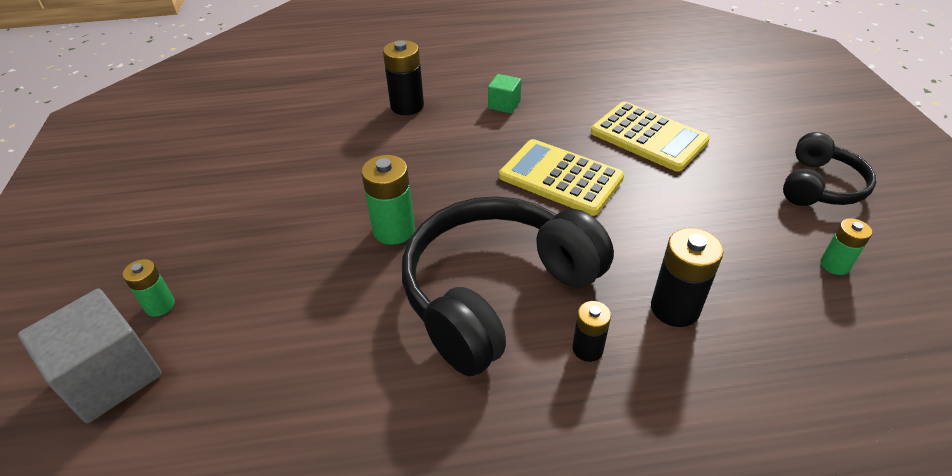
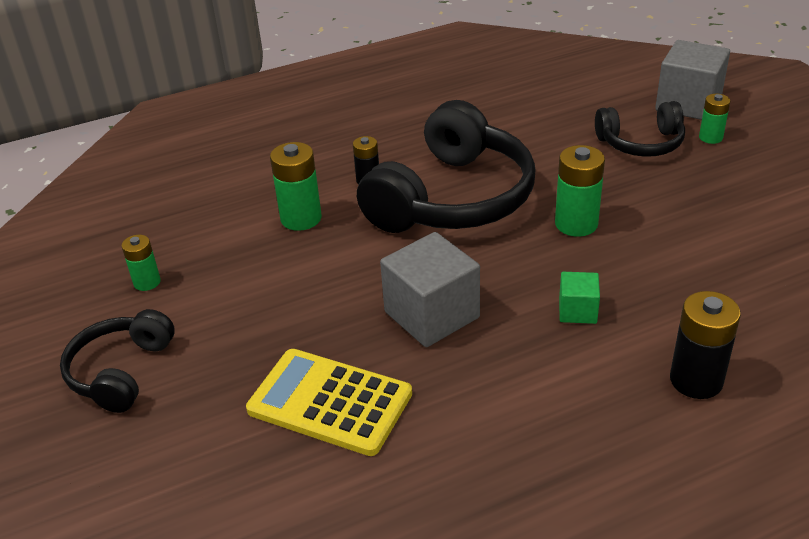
camera: 165 degrees right, 5 degrees down
(238, 319) = (641, 143): none -> black headphones
(504, 104) = (556, 417): green cube -> green cube (577, 311)
(560, 178) = (431, 315): yellow calculator -> grey cube
(674, 308) = (301, 218): black battery -> green battery

